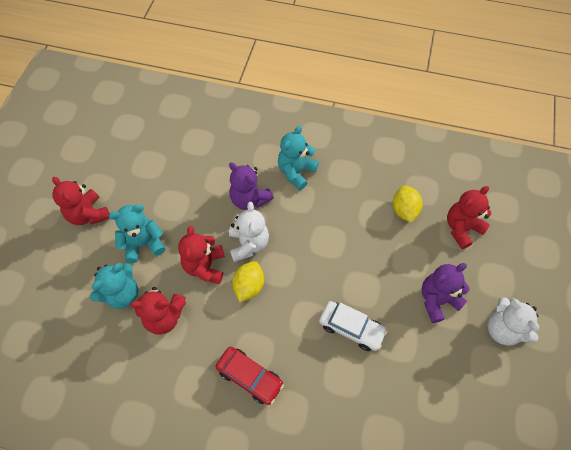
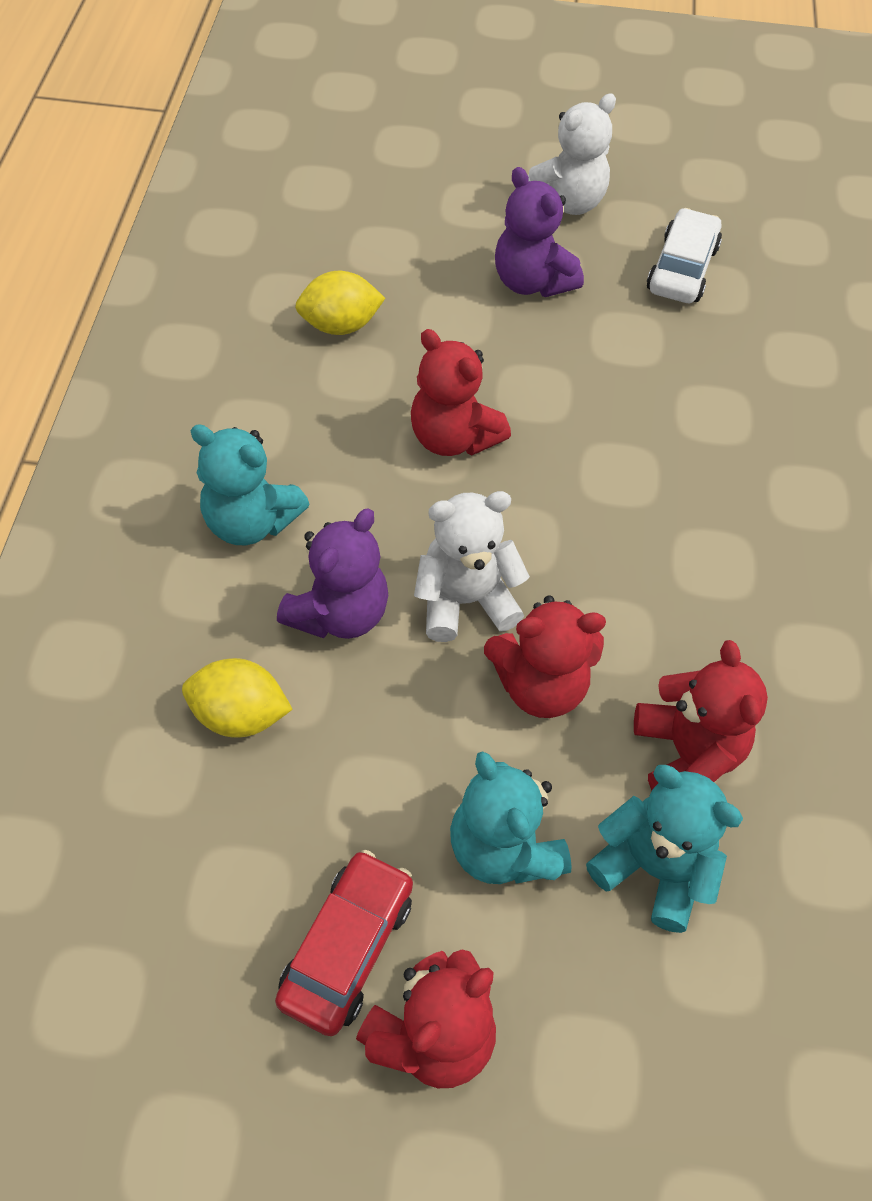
camera: 100 degrees left, 5 degrees down
(249, 286) = (570, 587): yellow lemon -> yellow lemon (240, 715)
(250, 377) = (766, 563): red car -> red car (347, 947)
(351, 328) = (619, 405): white car -> white car (681, 269)
(462, 228) = (373, 242): red teddy bear -> red teddy bear (453, 438)

